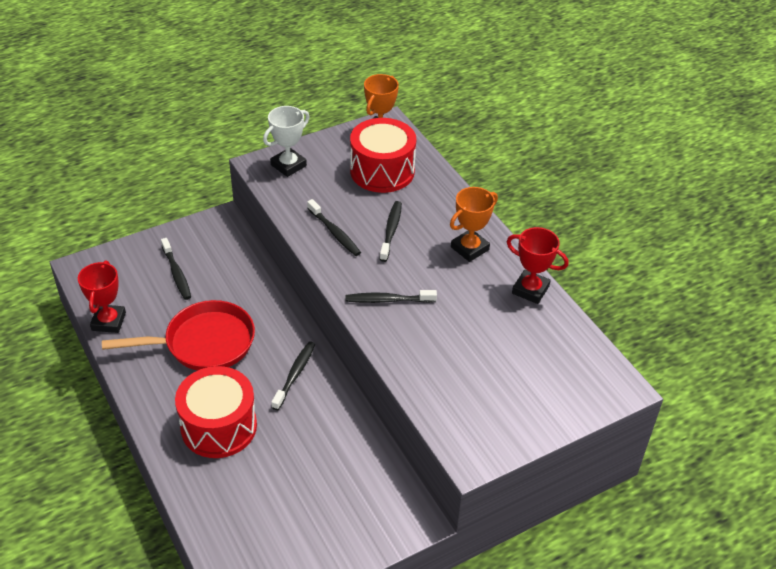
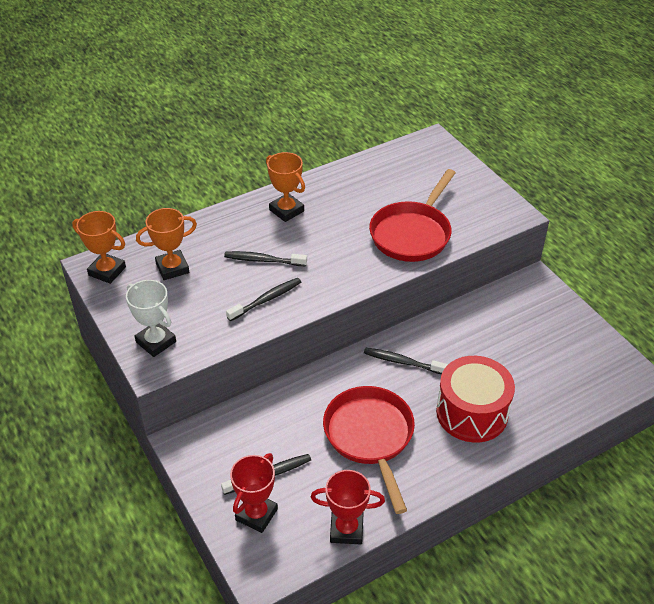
camera: 90 degrees left, 0 degrees up
(382, 171) = (172, 268): red drum -> orange trophy
(388, 300) = (356, 260): black toothbrush -> none
(432, 351) = (412, 234): none -> red pan
(530, 290) = (336, 178): red trophy -> red trophy (256, 514)

